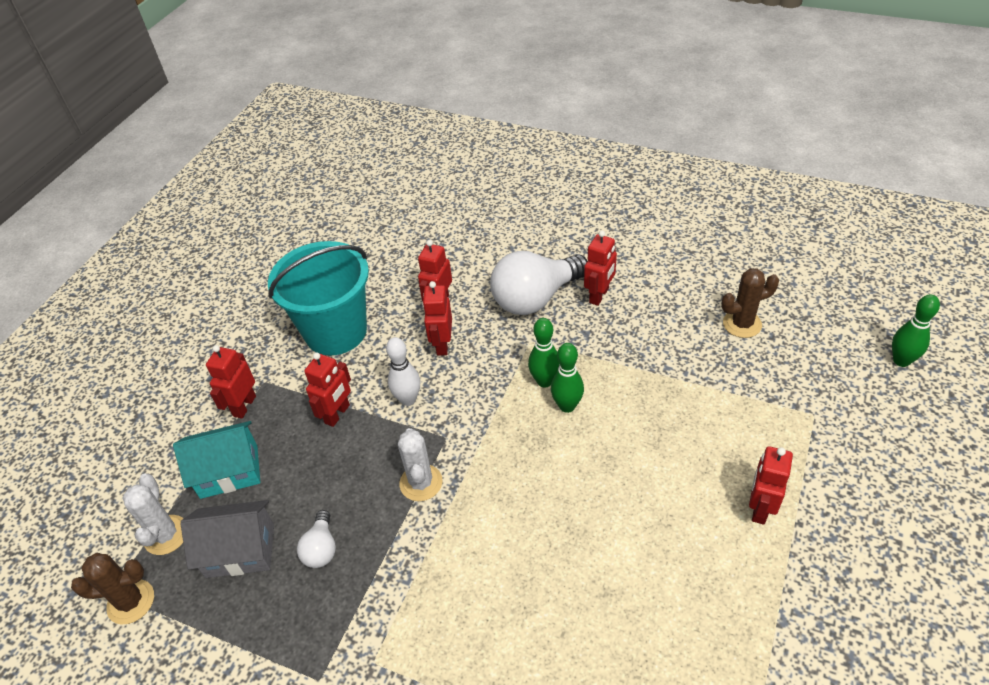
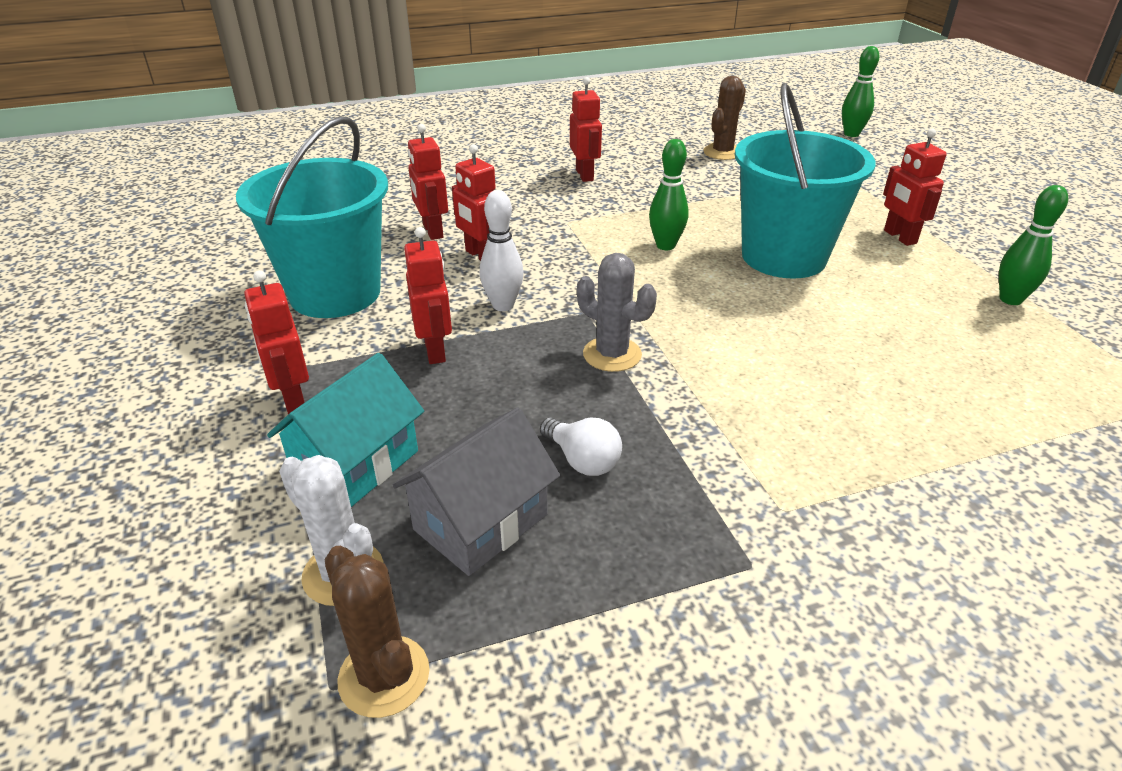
camera: 45 degrees left, 10 degrees down
(131, 602) = (384, 676): brown cactus -> brown cactus turned 75 degrees counterclockwise
(421, 483) = (612, 354): white cactus -> grey cactus
(535, 298) = (529, 195): white light bulb -> none
(544, 381) = (621, 239): green bowling pin -> green bowling pin (1010, 299)
(636, 470) = (783, 257): none -> turquoise bucket

